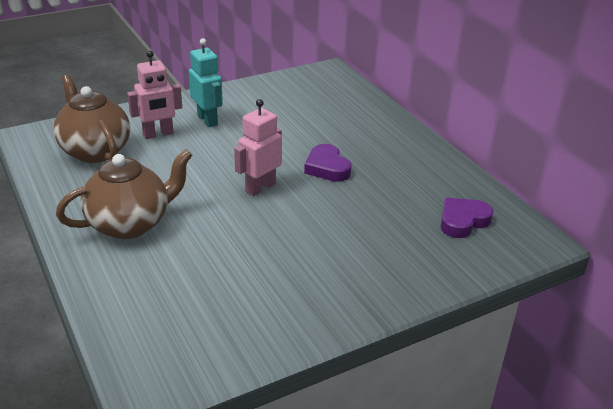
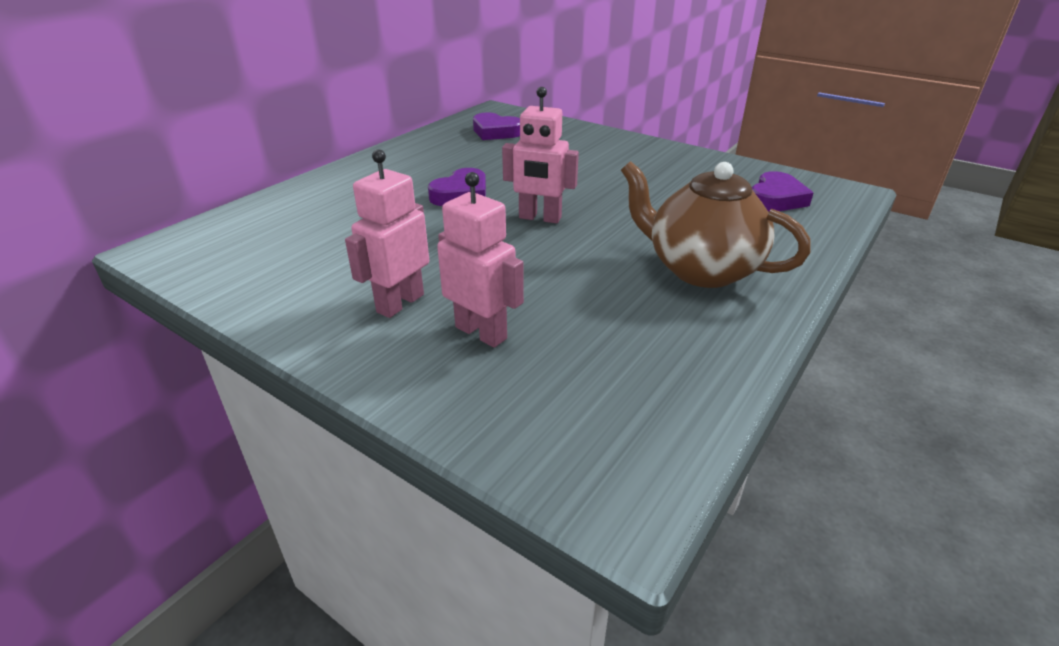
camera: 115 degrees left, 0 degrees up
(95, 151) = (588, 376): brown teapot -> none
(179, 324) = (776, 199): none -> purple heart
(208, 120) = (400, 303): turquoise robot -> pink robot

